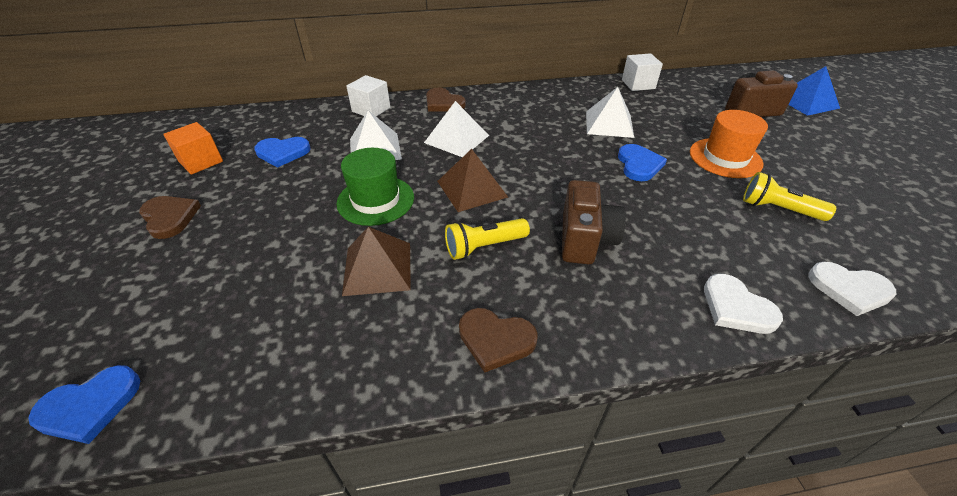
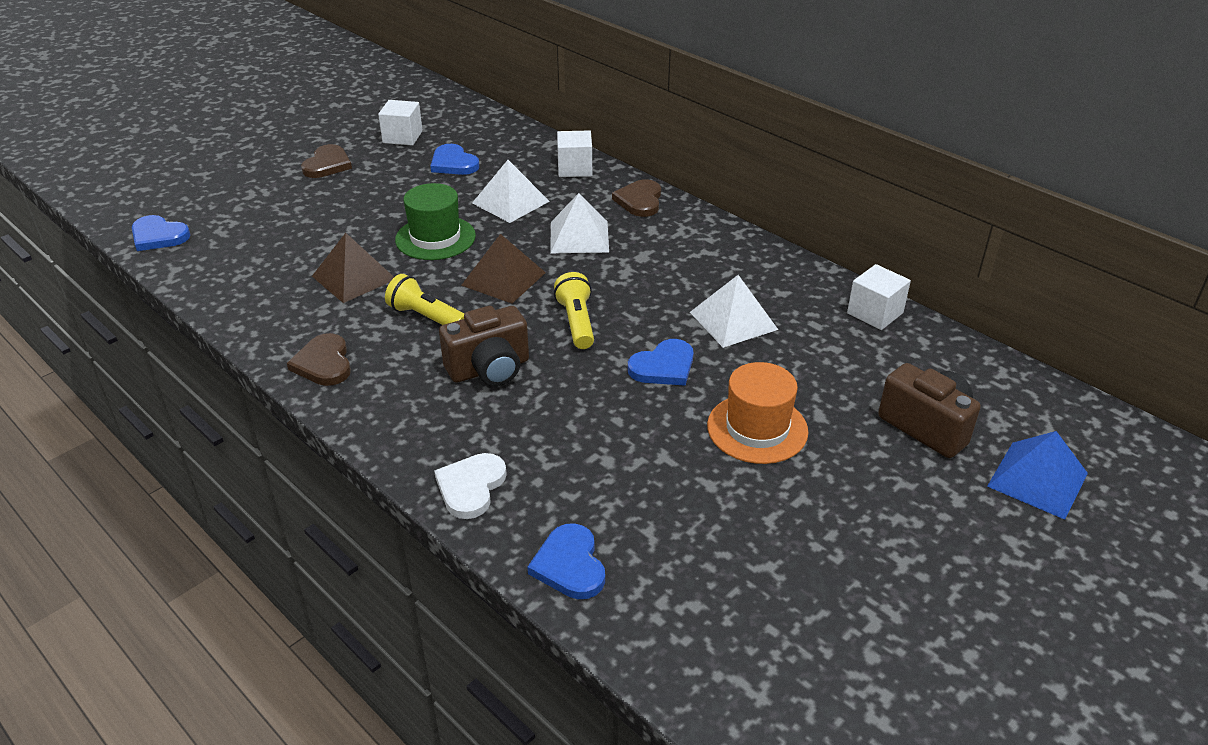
camera: 55 degrees right, 5 degrees down
(201, 161) = (402, 137): orange cube -> white cube
(778, 209) = (680, 491): yellow flashlight -> yellow flashlight (577, 322)
(849, 289) = (569, 565): white heart -> blue heart

